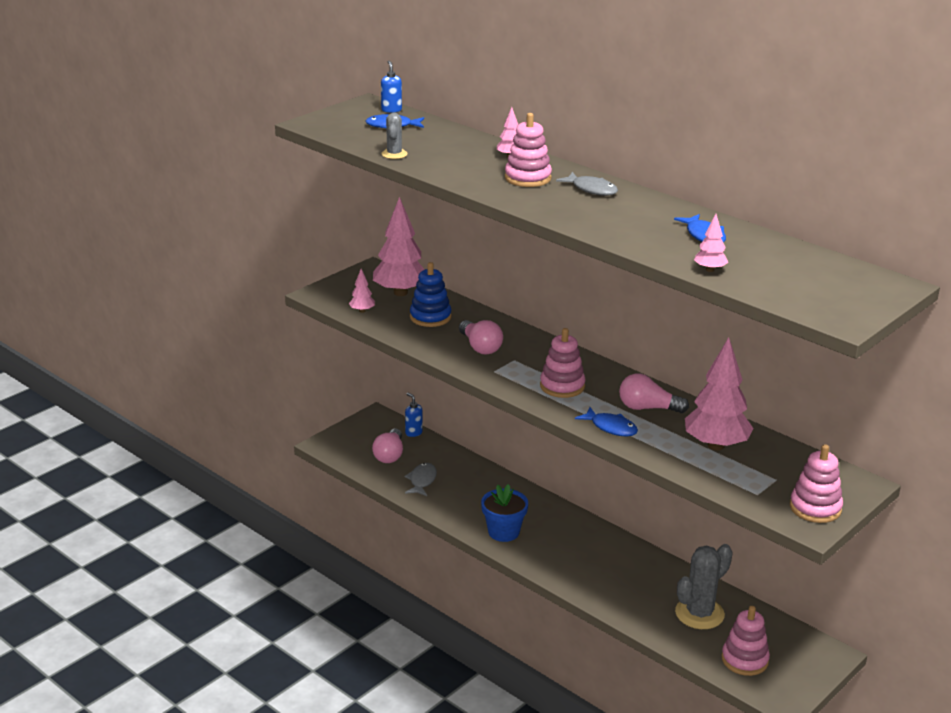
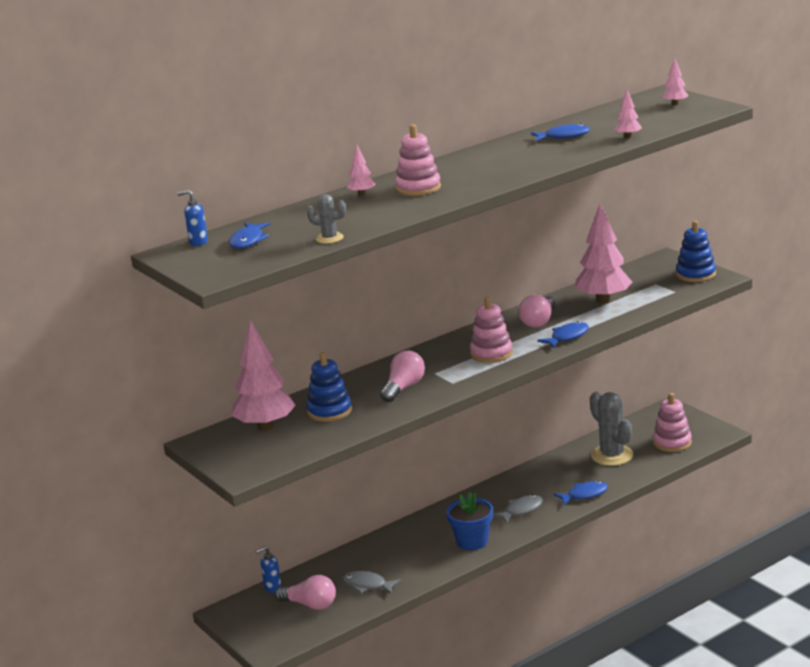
camera: 75 degrees left, 5 degrees down
(362, 311) = (297, 448): pink tree -> pink tree (675, 104)
(480, 347) = (404, 388): pink light bulb -> pink light bulb turned 45 degrees counterclockwise
(591, 189) = (455, 167): grey fish -> grey fish (521, 510)
(608, 598) = (584, 495): none -> blue fish
(815, 508) = (695, 274): pink stacking toy -> blue stacking toy

